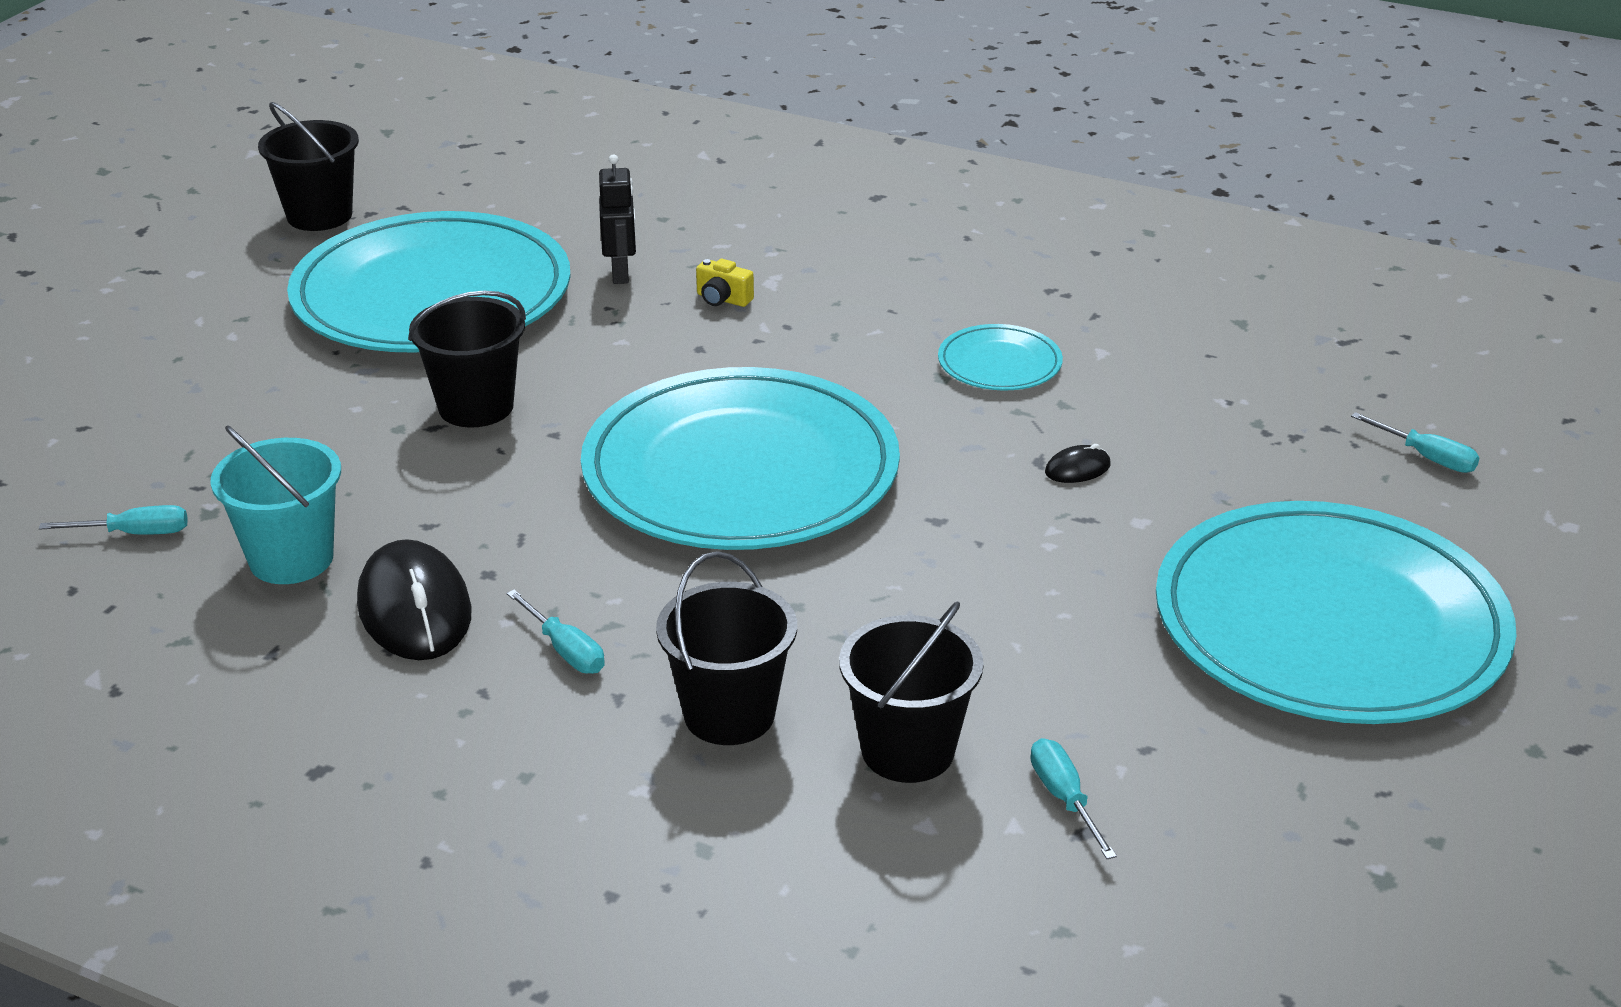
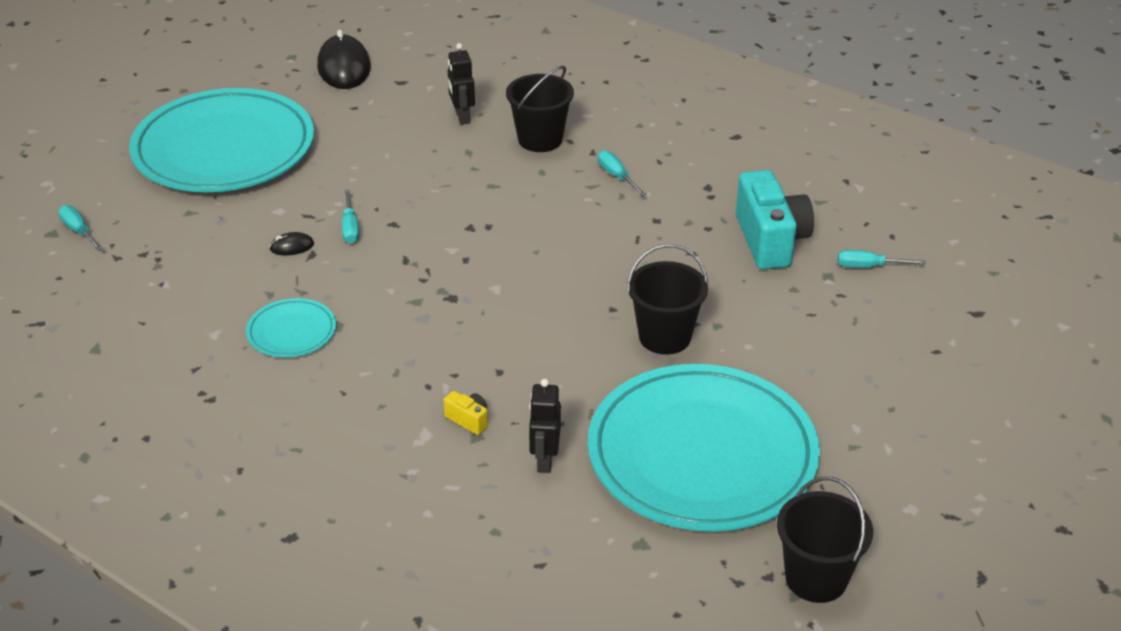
camera: 170 degrees left, 5 degrees up
(291, 559) = (770, 240): turquoise bucket -> turquoise camera
(414, 609) = (696, 205): black mouse -> black mouse (344, 67)
(740, 471) = (497, 268): turquoise plate -> none
(908, 750) = (462, 117): black bucket -> black robot
(1064, 798) = (402, 94): turquoise screwdriver -> turquoise screwdriver (350, 227)

